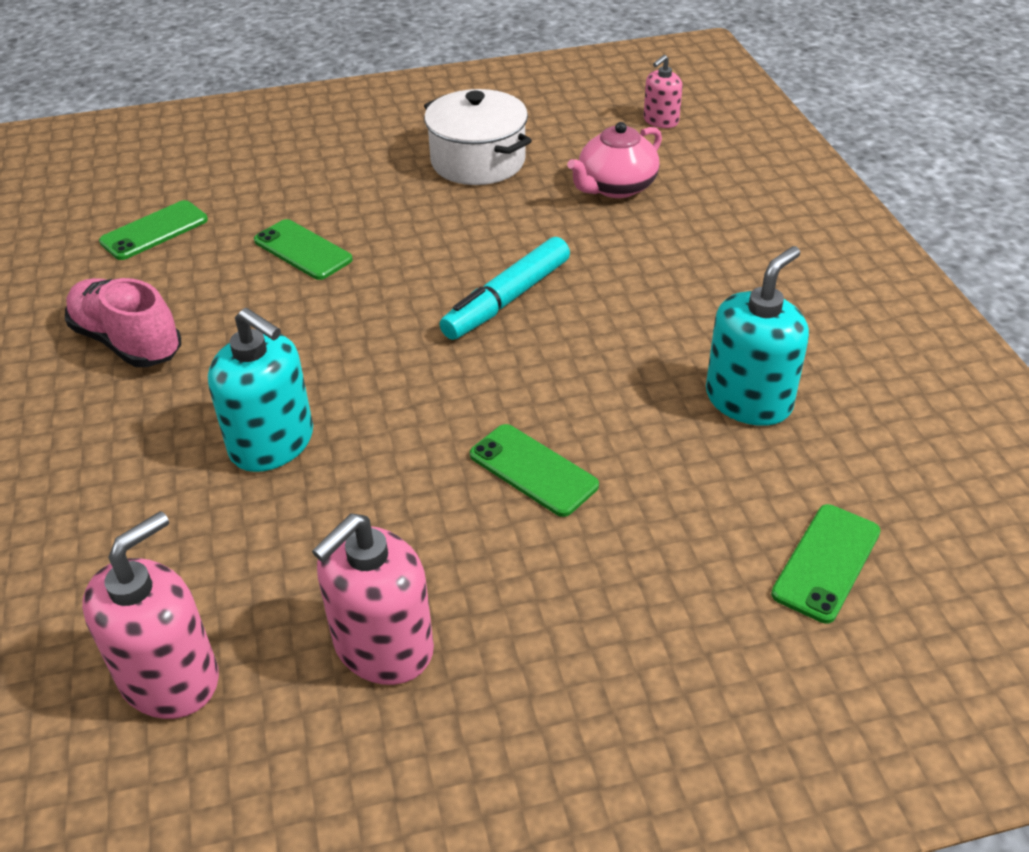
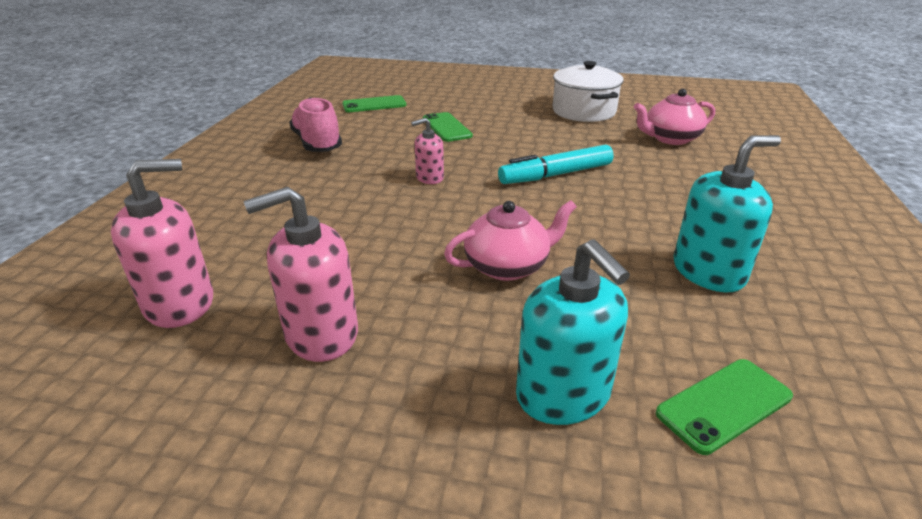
camera: 25 degrees right, 10 degrees down
(272, 443) = (351, 206): turquoise soap dispenser -> turquoise soap dispenser (563, 394)
(533, 470) = (507, 266): green phone -> pink teapot
(660, 121) = (723, 115): pink soap dispenser -> pink soap dispenser (429, 178)

